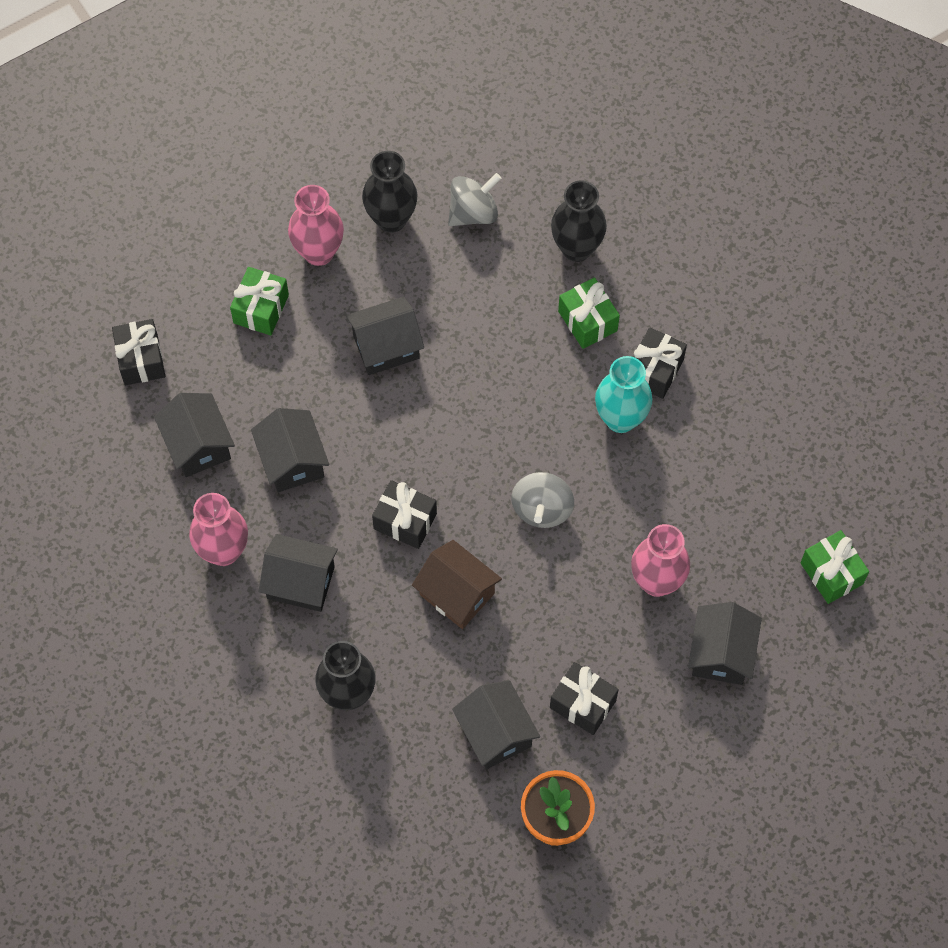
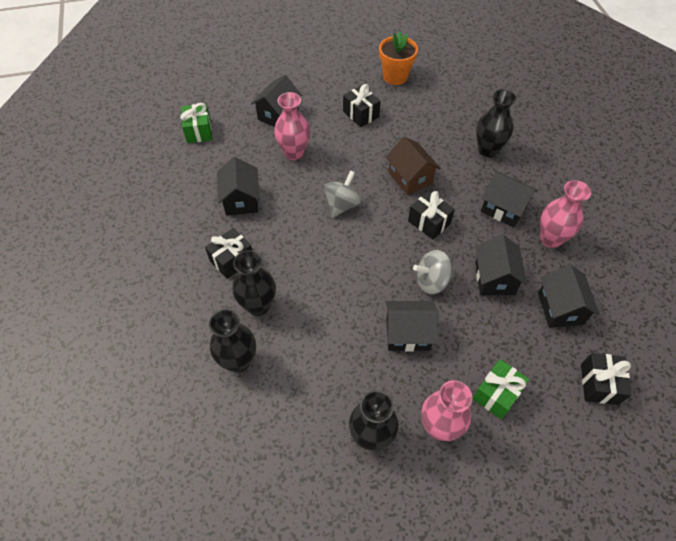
camera: 160 degrees left, 10 degrees down
(473, 212) = (303, 419): grey spinning top -> grey spinning top (431, 281)
(495, 733) = (411, 115): black house -> black house (241, 200)
(587, 321) = (258, 306): green gift -> black vase
(620, 418) = (269, 239): turquoise vase -> none

